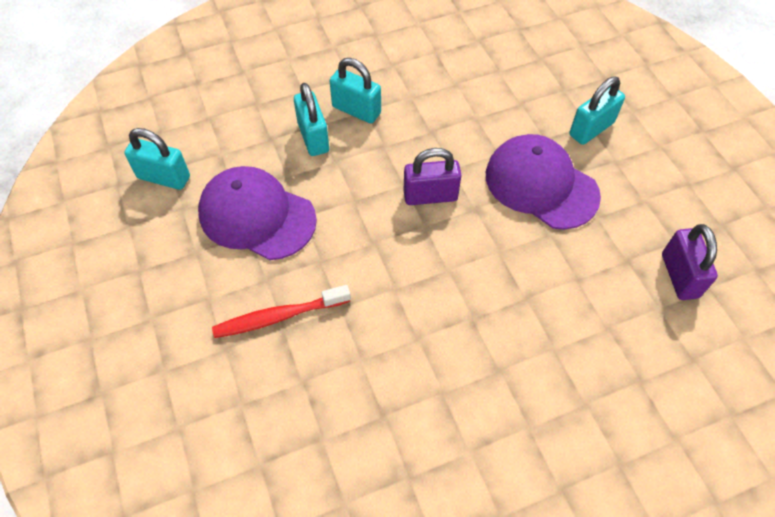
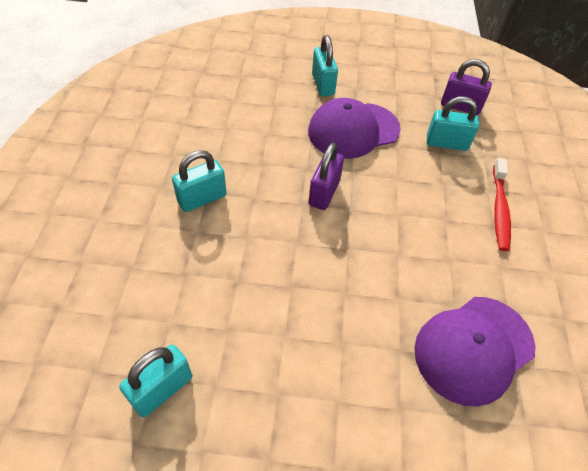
camera: 65 degrees left, 5 degrees down
(257, 216) = (267, 322): purple cap -> purple cap (473, 349)
(278, 317) = (387, 349): red toothbrush -> red toothbrush (499, 210)
(313, 137) = (208, 241): turquoise padlock -> turquoise padlock (446, 143)

